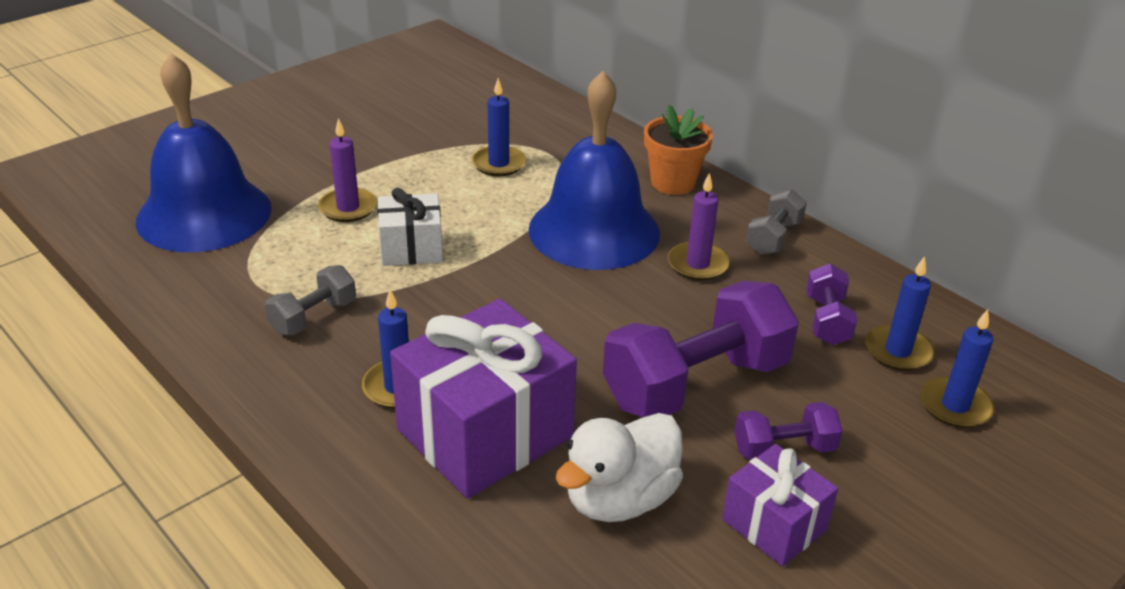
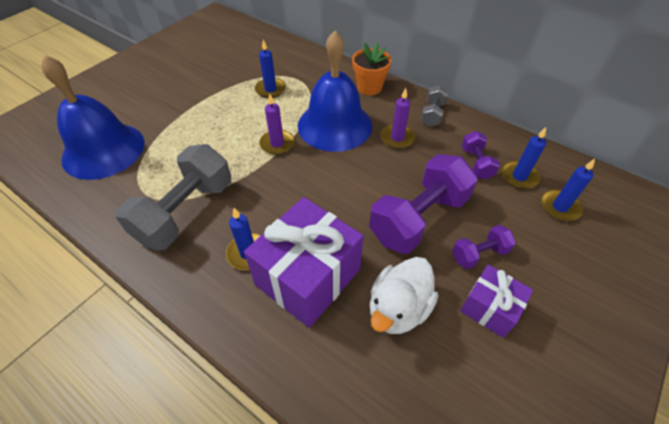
camera: 10 degrees left, 15 degrees up
(313, 317) = (186, 212): grey dumbbell -> grey dumbbell, size x2.02
(348, 208) = (190, 132): purple candle -> purple candle (277, 144)
(411, 248) = (234, 154): white gift -> none

